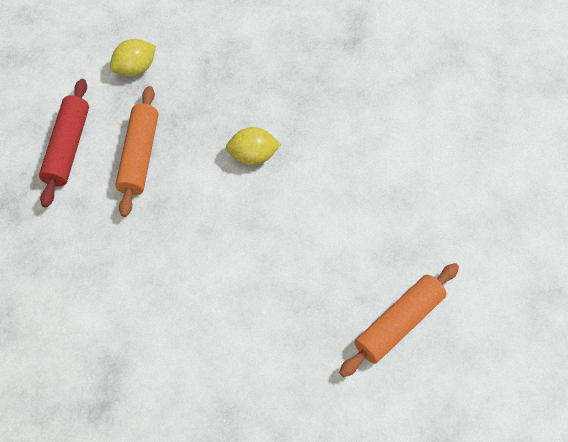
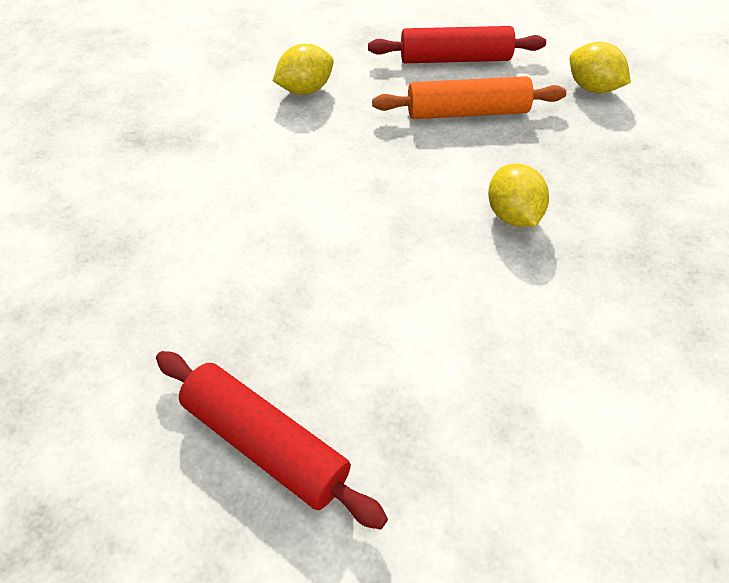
camera: 80 degrees right, 10 degrees down
(73, 266) = (305, 90): none -> yellow lemon
(398, 323) = (266, 443): orange rolling pin -> red rolling pin

